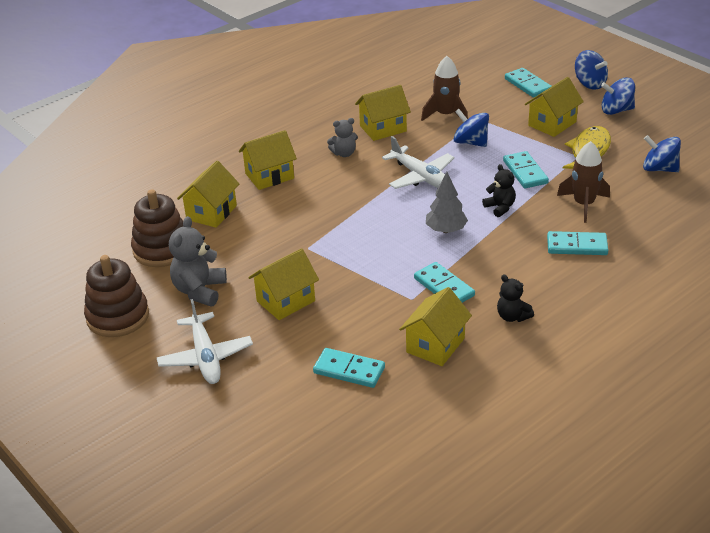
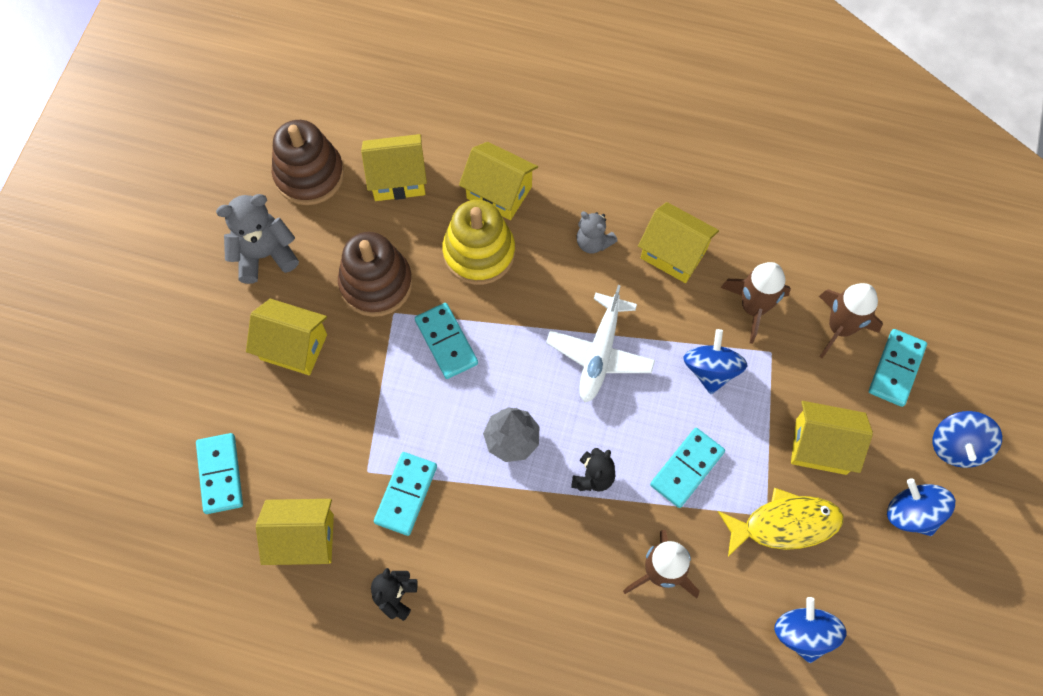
camera: 55 degrees right, 30 degrees up
(118, 316) = (186, 208): brown stacking toy -> brown stacking toy (376, 284)
(205, 357) = (170, 327): white plane -> none
(303, 198) = (479, 253): none -> yellow stacking toy
(486, 93) = (839, 327): none -> brown rocket
(577, 246) = (569, 605): turquoise domino -> turquoise domino (446, 342)

